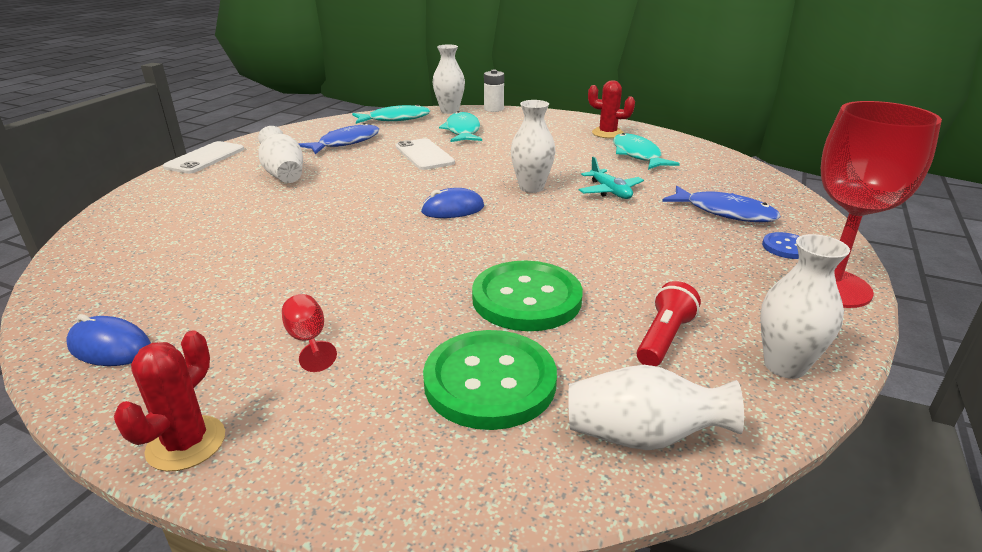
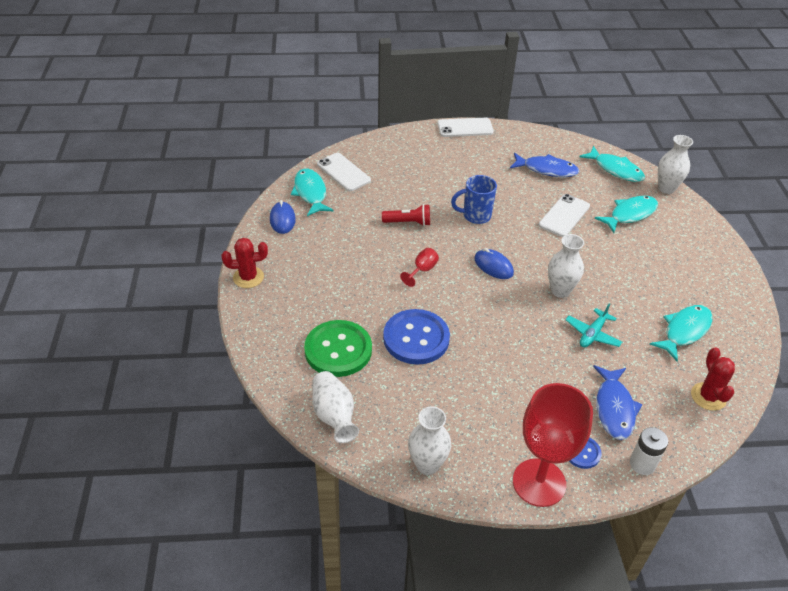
camera: 60 degrees right, 15 degrees up
(103, 297) = (310, 193): none -> turquoise fish
(117, 255) = (343, 172): none -> white phone
(284, 174) = (474, 171): white vase -> none
(309, 340) = (326, 276): red goblet -> red goblet (422, 270)
(356, 195) = (475, 216): none -> blue mug
(493, 109) = (700, 210): white battery -> white battery (642, 464)
(526, 298) = (416, 338): green button -> blue button
(607, 133) = (718, 299): red cactus -> red cactus (708, 396)
(664, 338) = (418, 407): red flashlight -> red flashlight (408, 222)

